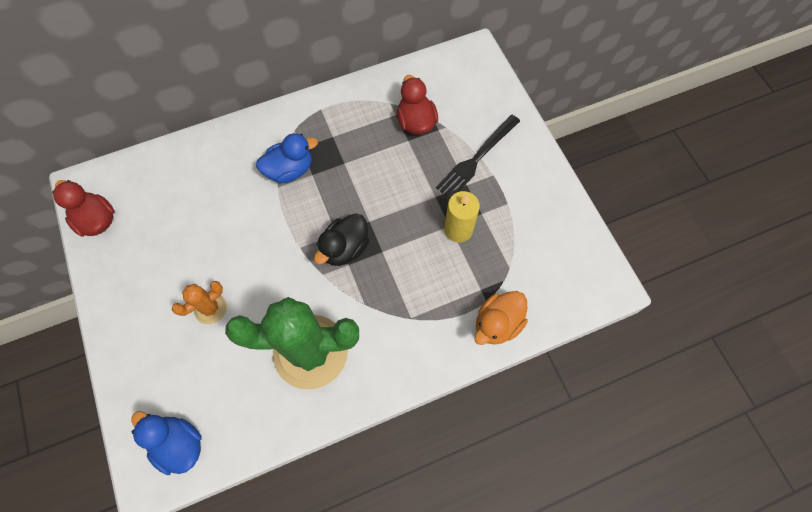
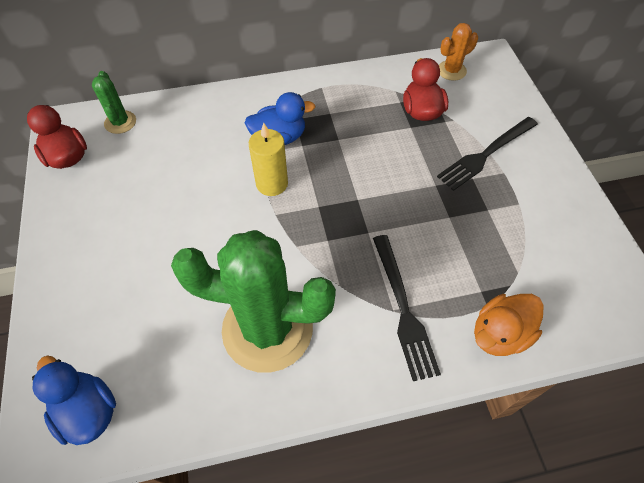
camera: 10 degrees right, 10 degrees down
(137, 176) = (120, 122): none -> green cactus
(210, 308) = (163, 262): orange cactus -> orange cactus (451, 71)
(345, 248) = (326, 223): black duck -> none
(419, 316) = (403, 309): none -> black fork
(458, 229) = (459, 222): yellow candle -> yellow candle (272, 184)

